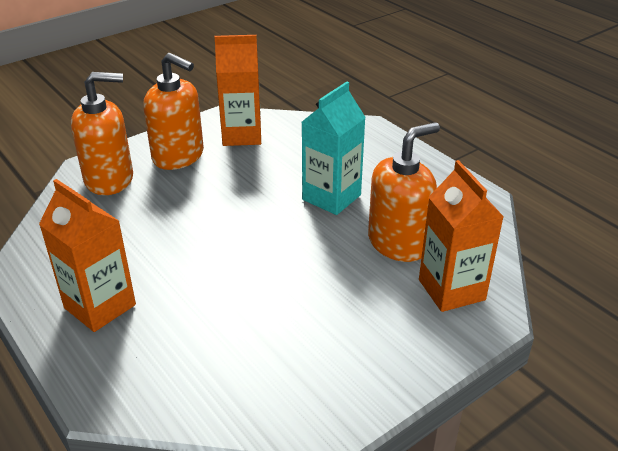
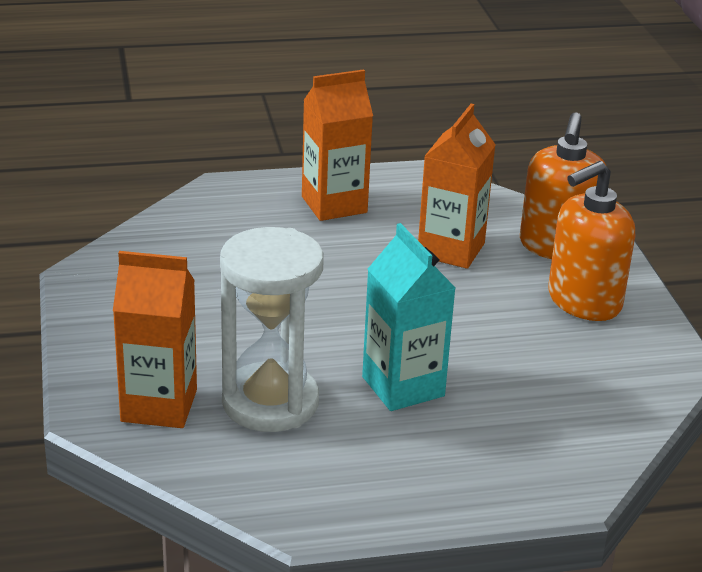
camera: 115 degrees right, 5 degrees down
(242, 135) = (612, 363): orange carton -> orange carton (451, 250)
(398, 243) = (270, 402): orange soap dispenser -> white hourglass

